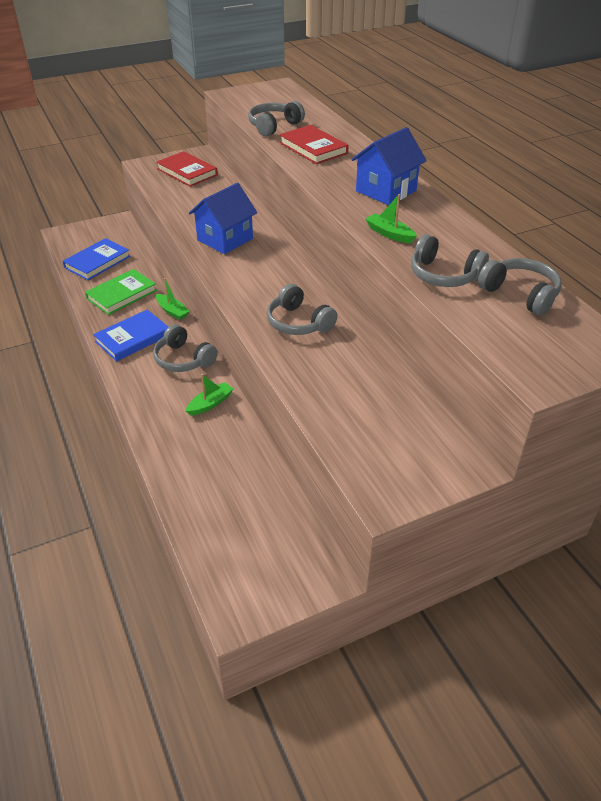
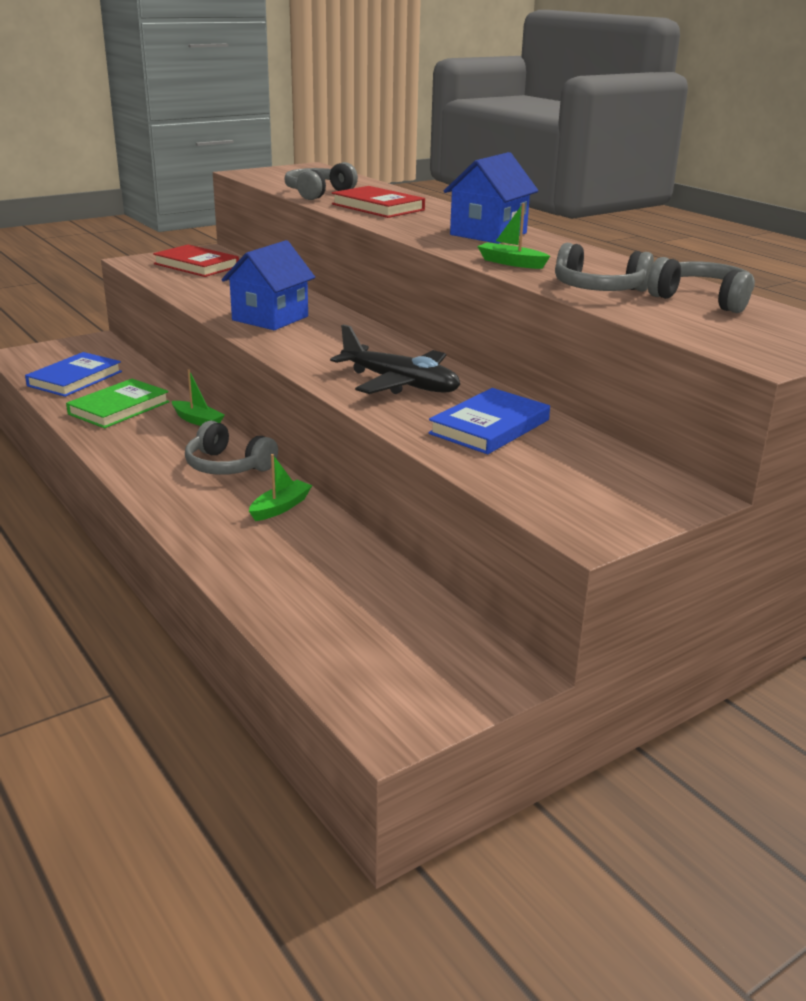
camera: 10 degrees left, 15 degrees down
(133, 338) = (147, 449): blue book -> blue book (489, 427)
(298, 323) = (400, 384): grey headphones -> black plane

